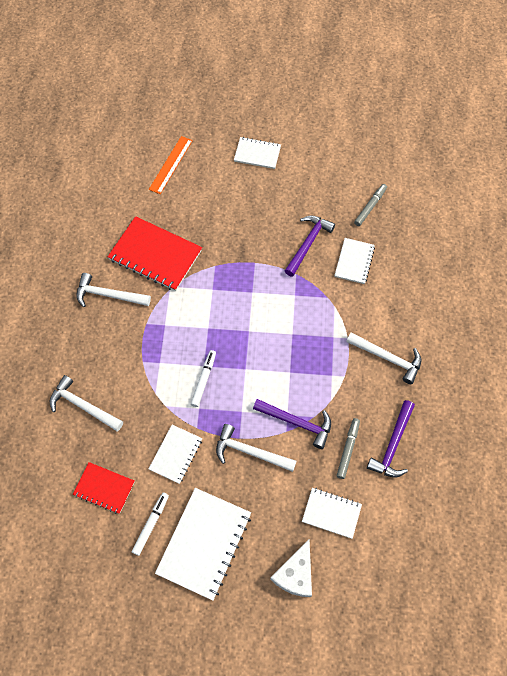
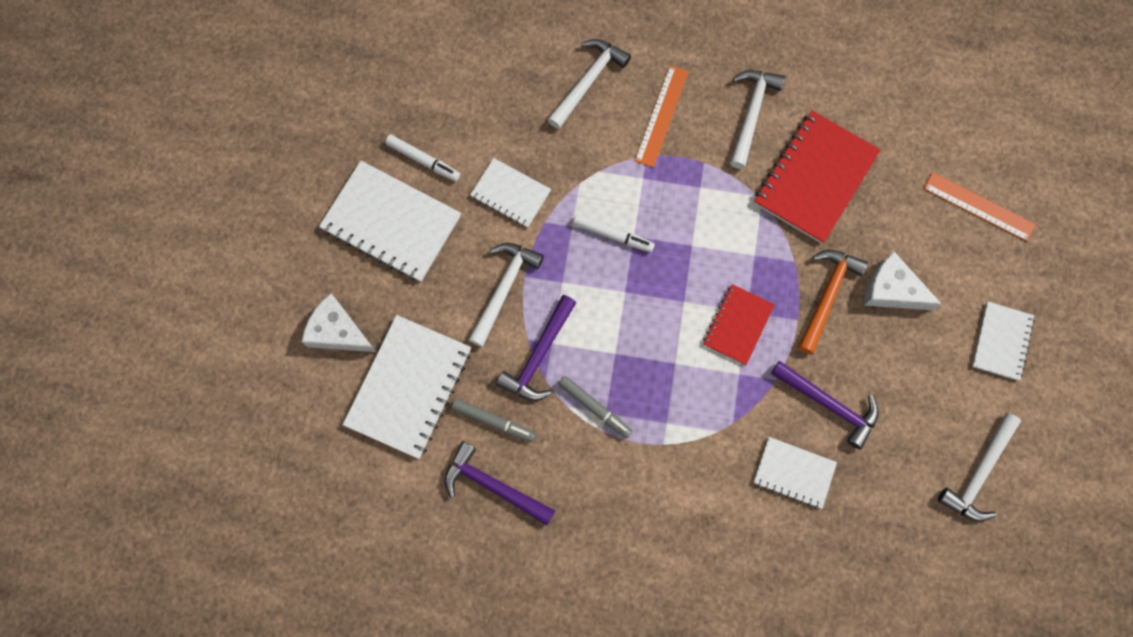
camera: 95 degrees right, 10 degrees up
(104, 488) = (476, 106): red notebook -> red notebook (738, 325)
(111, 353) = (661, 116): none -> orange ruler
(229, 210) = (892, 290): none -> white cheese
(237, 246) = (827, 296): none -> orange hammer
(331, 513) = (408, 387): white notebook -> white notebook, size x1.73
(370, 207) = (896, 514): grey marker -> grey marker (594, 408)
(387, 358) = (626, 500): white hammer -> white hammer (978, 473)

